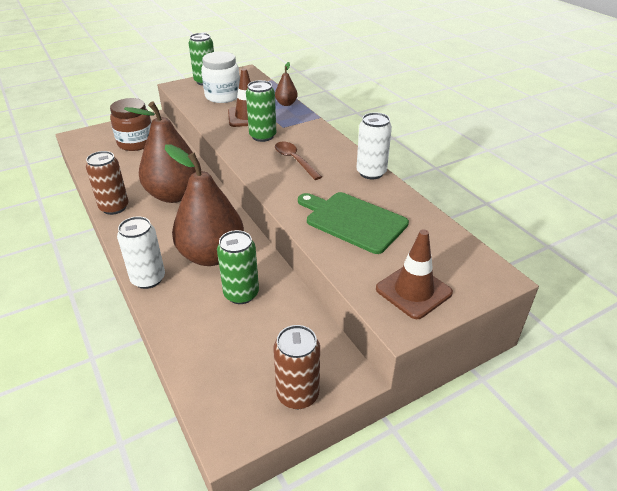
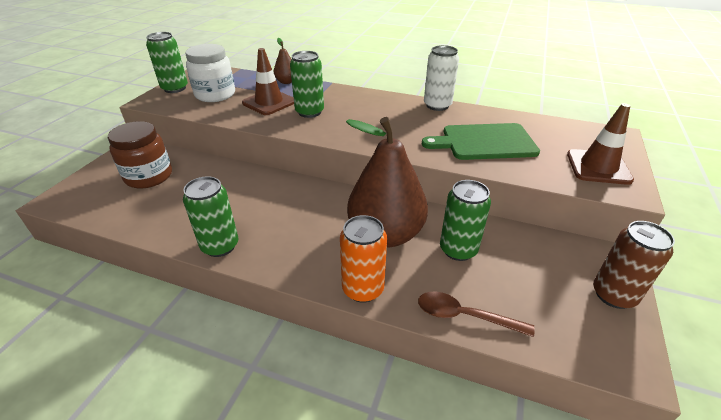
camera: 40 degrees left, 0 degrees up
(114, 207) = (220, 246): brown can -> green can
(148, 279) = (363, 289): white can -> orange can
(174, 195) = (268, 203): brown pear -> none
(294, 160) = (368, 119): brown spoon -> brown spoon (464, 316)

